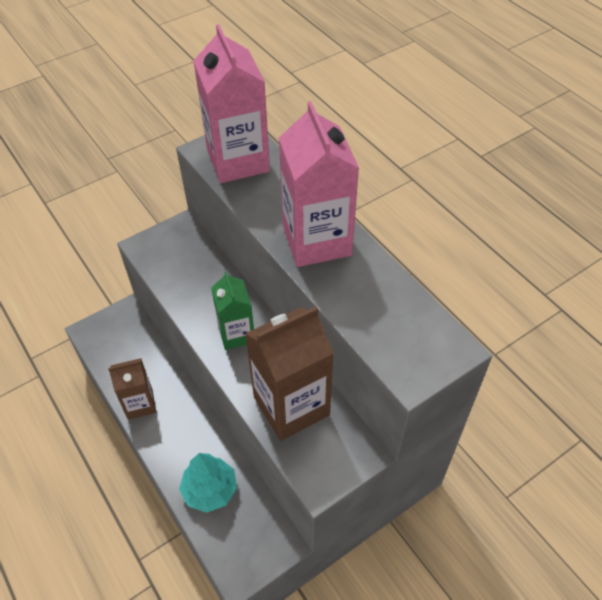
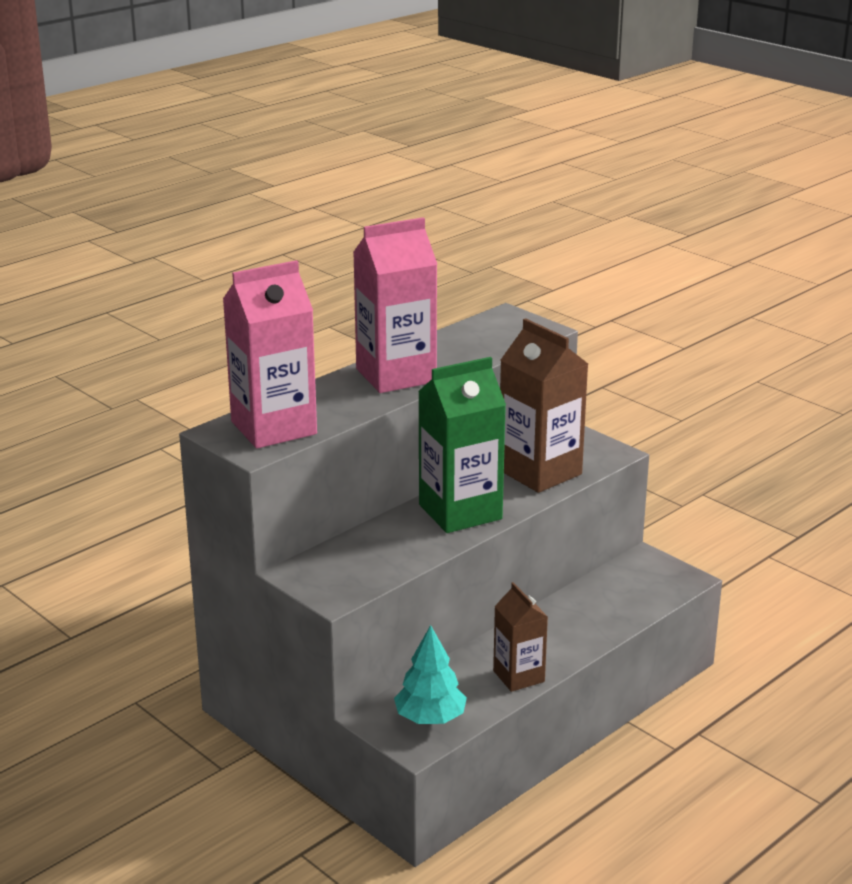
camera: 100 degrees left, 25 degrees down
(210, 490) = (608, 607): turquoise tree -> turquoise tree (430, 718)
(236, 334) = (460, 512): green carton -> green carton, size x1.69

